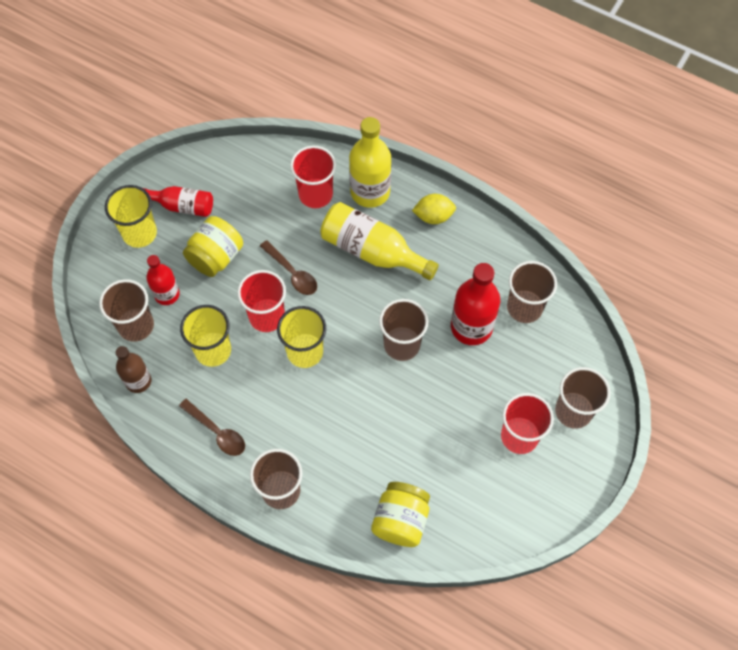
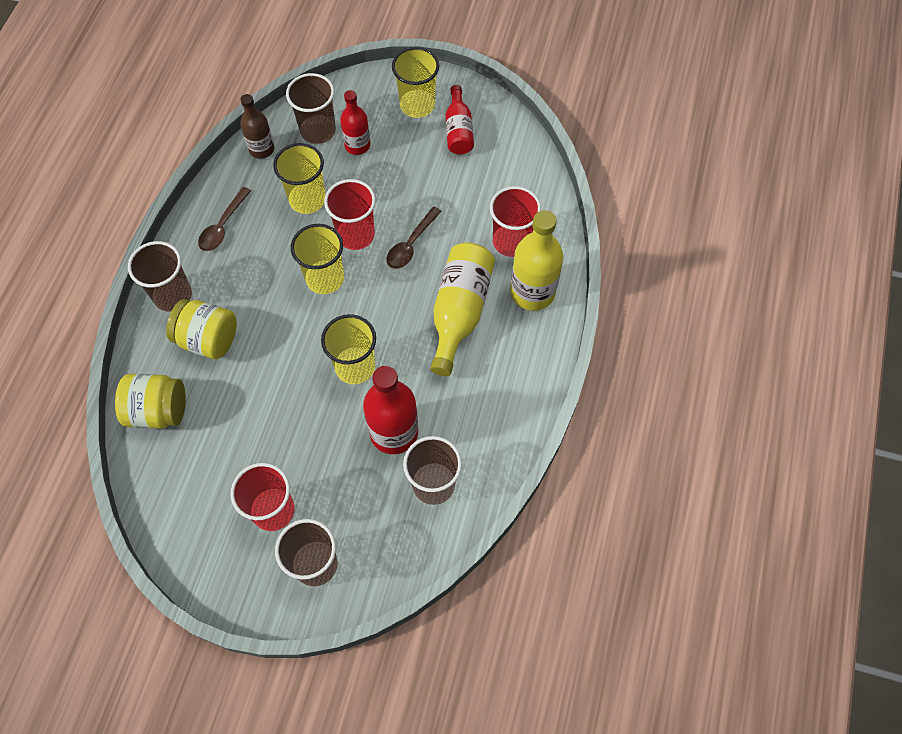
camera: 75 degrees right, 0 degrees up
(216, 257) = (410, 174): yellow jar -> yellow jar (208, 339)
(402, 344) = (355, 366): brown cup -> yellow cup
(433, 216) = (522, 362): yellow lemon -> none

